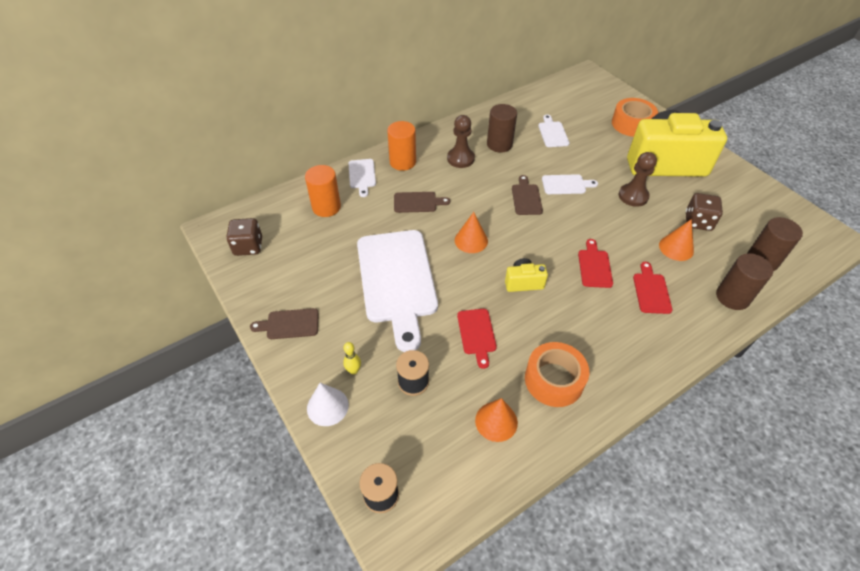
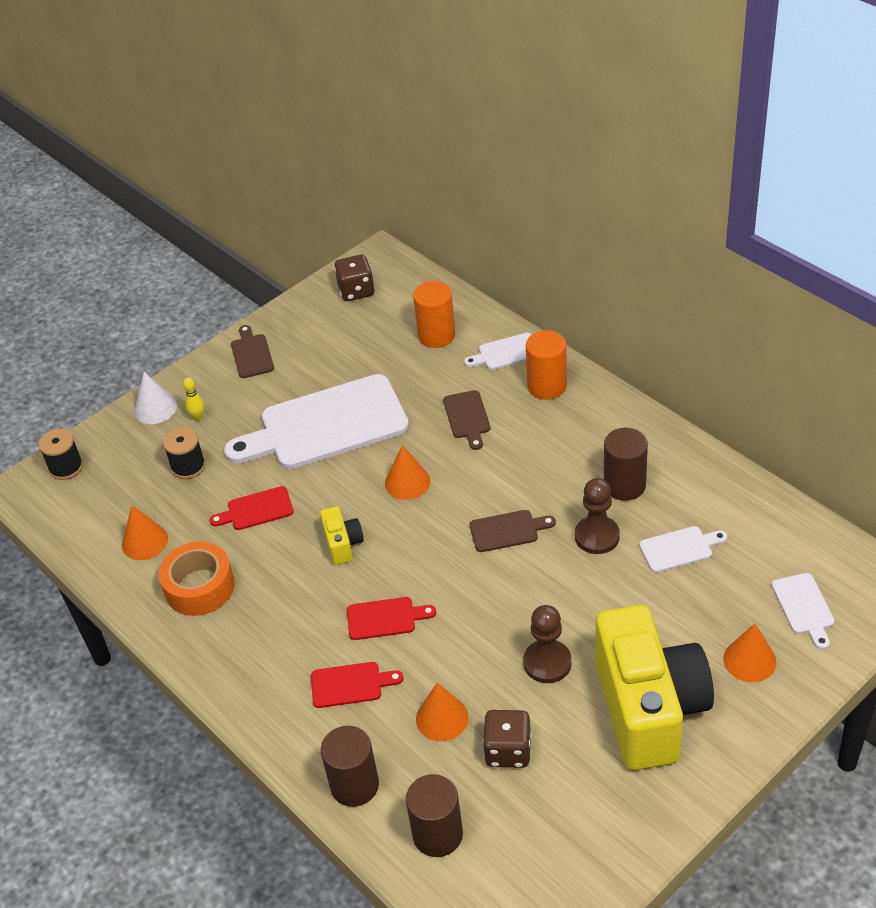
camera: 85 degrees right, 5 degrees down
(460, 159) = (574, 446): brown pawn -> brown pawn (597, 536)
(566, 185) = (550, 575): white cutting board -> white cutting board (804, 607)
(632, 124) = (749, 660): orange tape -> orange cone

